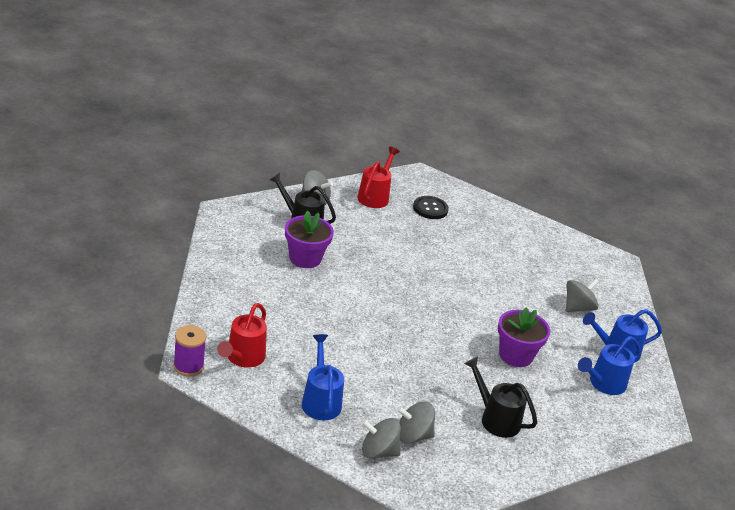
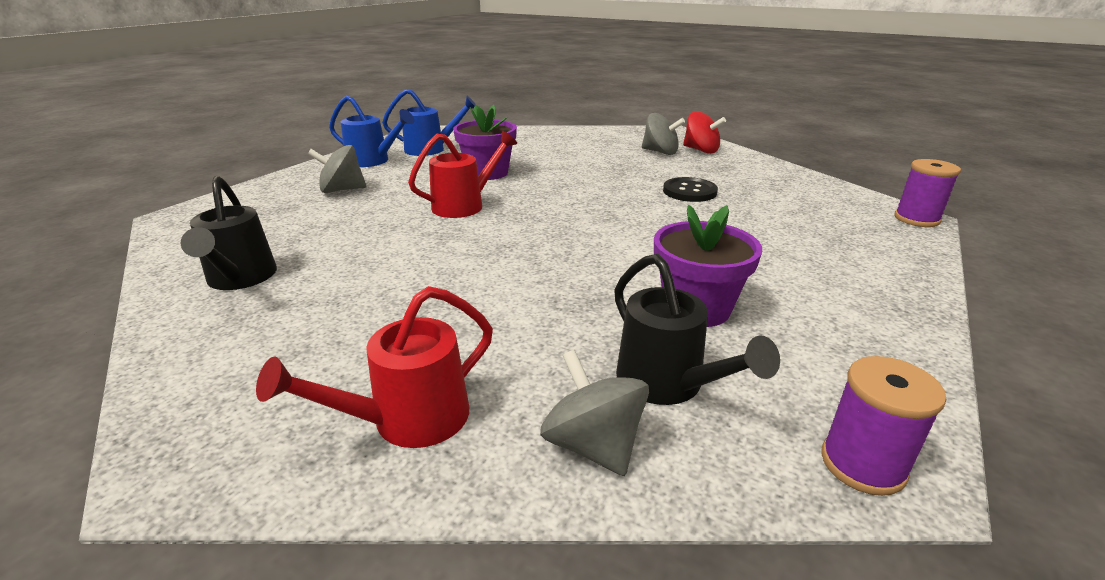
camera: 145 degrees left, 5 degrees down
(233, 211) = (862, 464): none -> purple spool
(242, 358) = (838, 215): red watering can -> red watering can (465, 205)
(320, 400) = (744, 178): blue watering can -> none
(378, 452) = (701, 150): grey spinning top -> red spinning top
(430, 209) = (319, 354): black button -> black button (689, 191)
(495, 418) = (569, 149): black watering can -> black watering can (240, 279)

